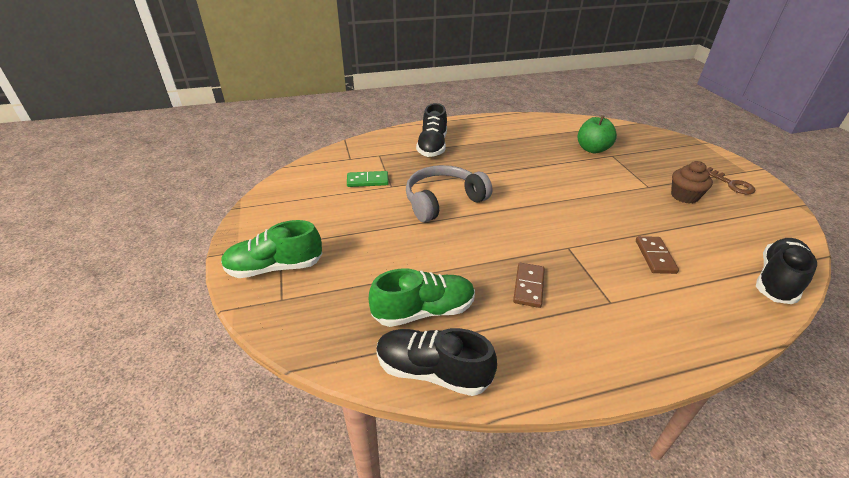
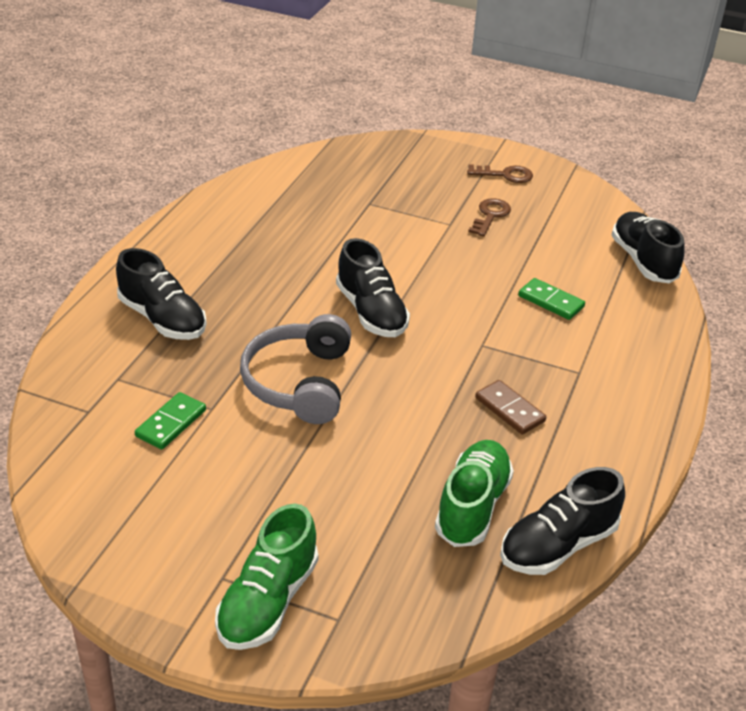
camera: 55 degrees left, 0 degrees up
(530, 196) = (371, 312): none -> black shoe
(592, 149) = (340, 207): green apple -> none
(655, 256) = (551, 301): brown domino -> green domino
(684, 196) = (490, 216): brown cupcake -> brown key

